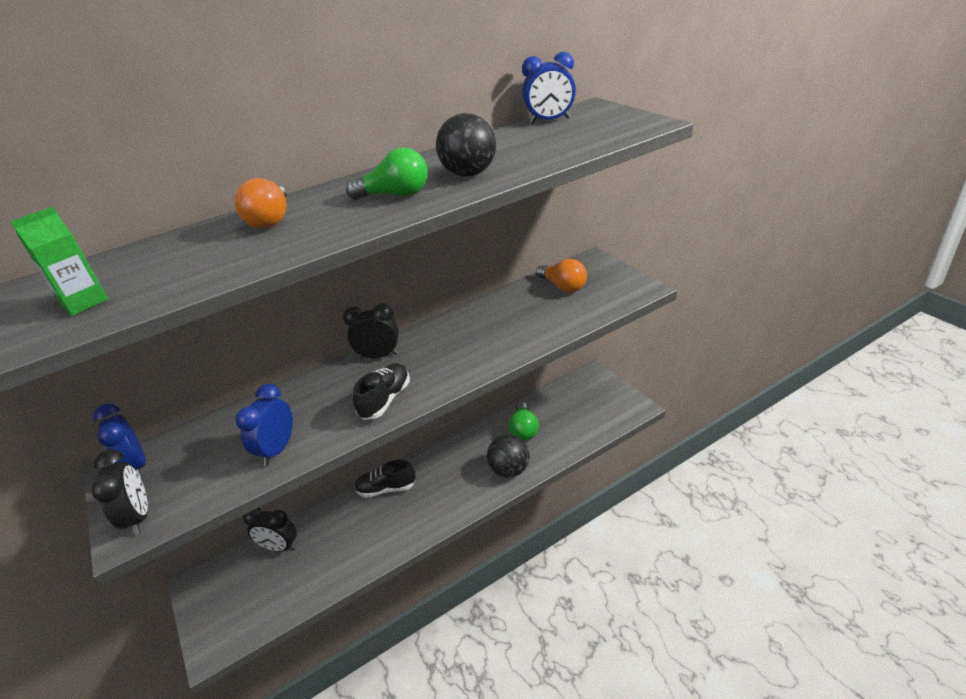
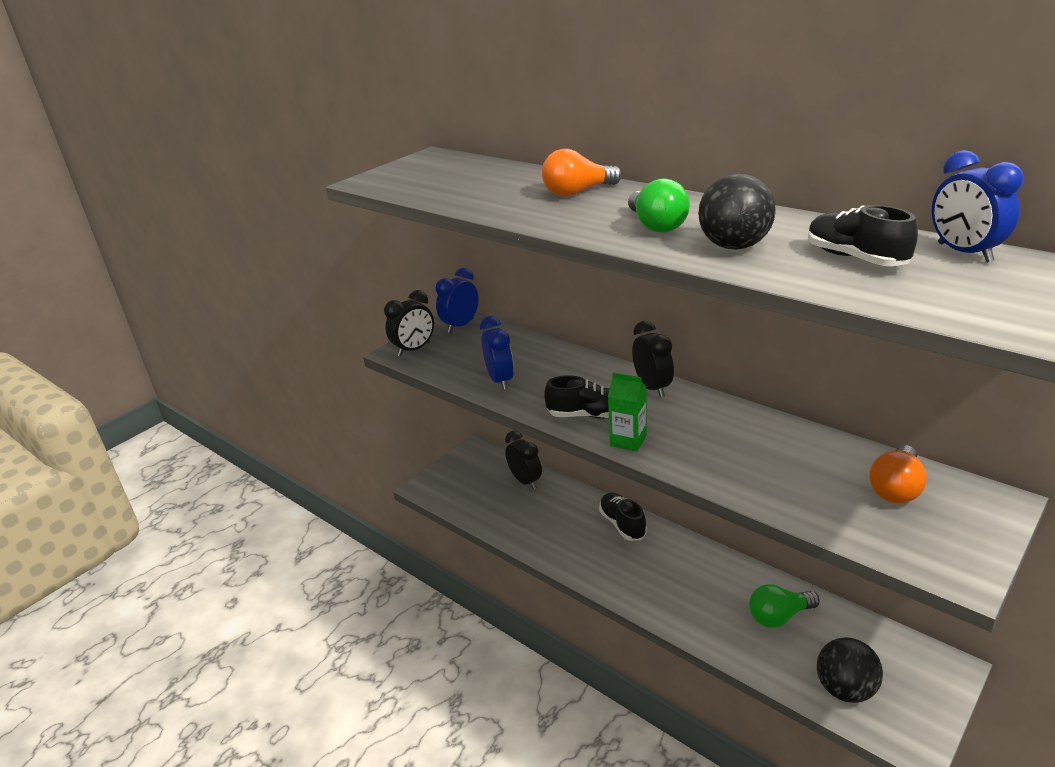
camera: 70 degrees right, 5 degrees down
(84, 302) = (429, 180): green carton -> green carton (628, 440)
(277, 449) = (500, 380): blue clock -> blue clock turned 75 degrees clockwise
(280, 547) = (525, 481): black clock -> black clock turned 150 degrees clockwise
(509, 470) = (703, 621): black ball -> black ball (845, 689)
(528, 145) = (855, 258): none -> black shoe

